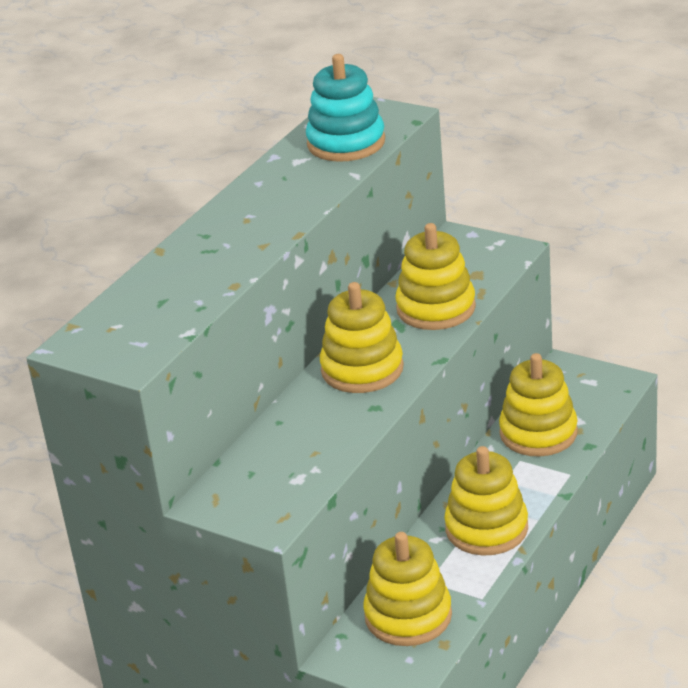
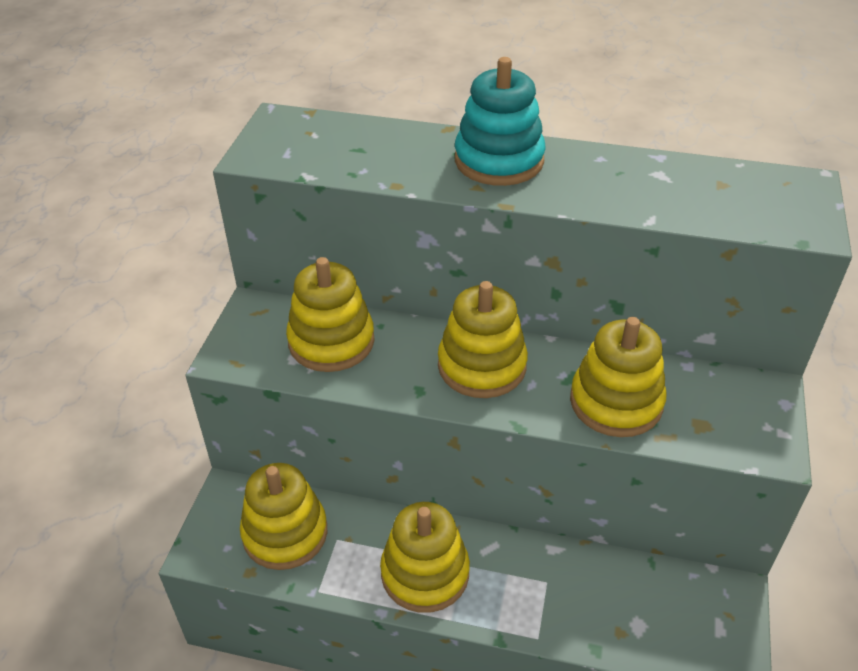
camera: 70 degrees right, 10 degrees up
(346, 143) = (717, 199): turquoise stacking toy -> turquoise stacking toy (499, 160)
(538, 433) = (600, 591): yellow stacking toy -> yellow stacking toy (331, 341)

